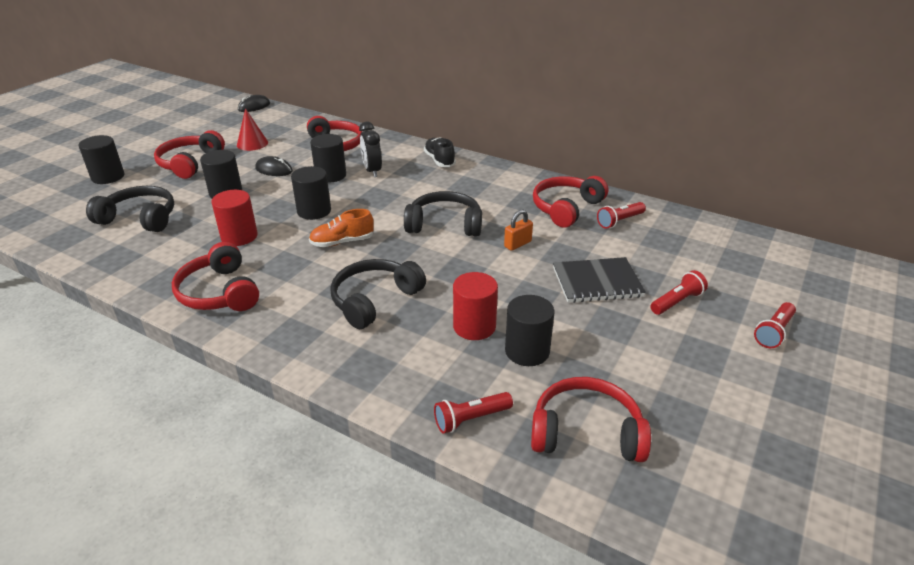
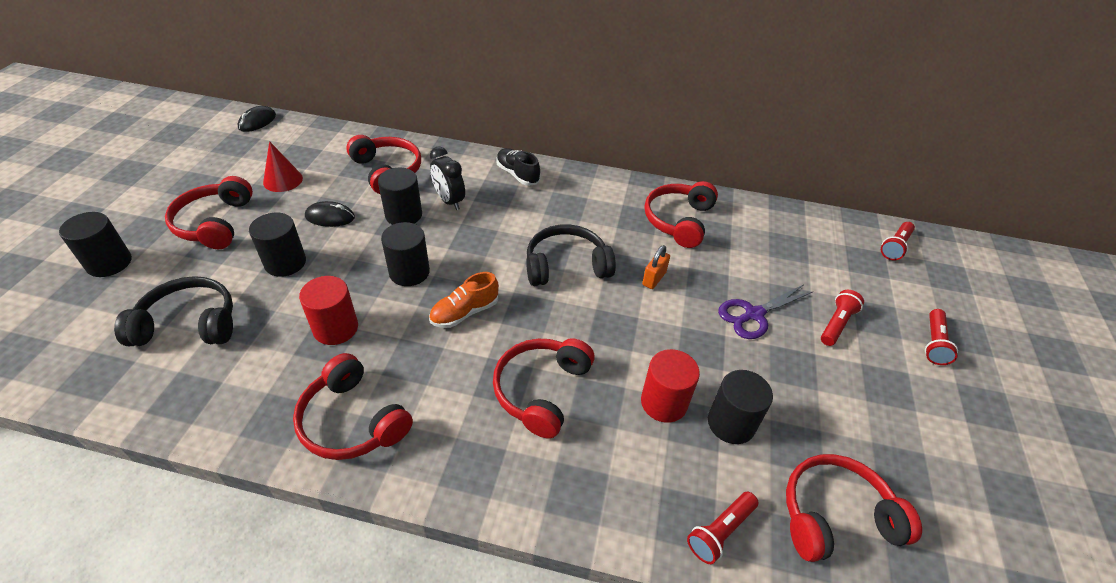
camera: 20 degrees left, 10 degrees up
(374, 300) = (541, 390): black headphones -> red headphones
(597, 282) = (753, 314): black notebook -> purple scissors
(619, 221) = (737, 229): red flashlight -> red flashlight (895, 247)

